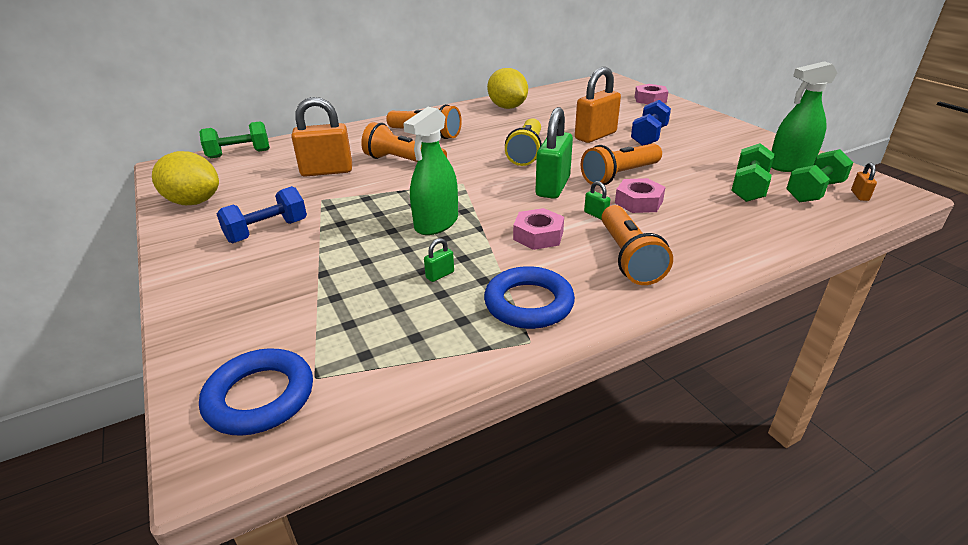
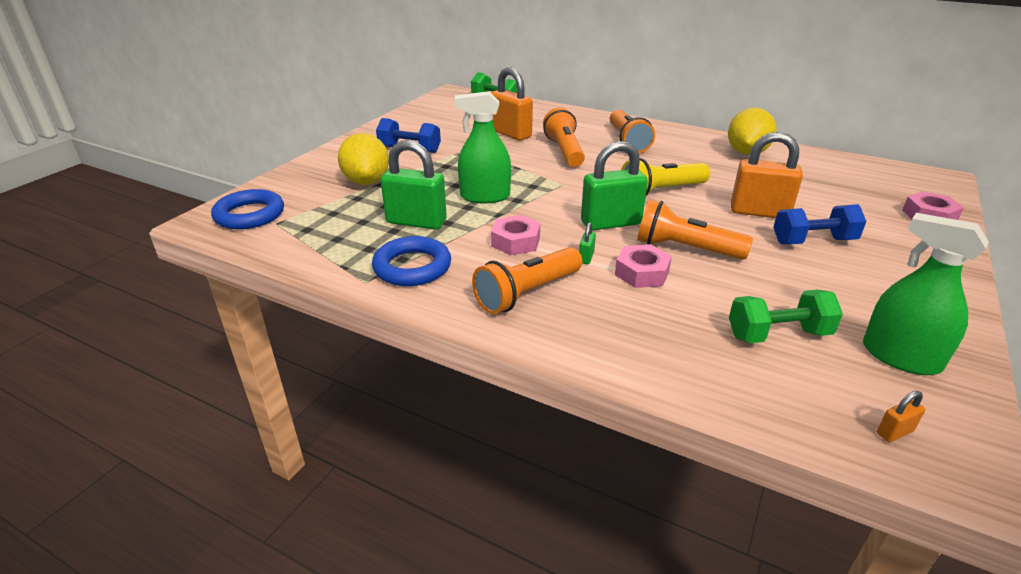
camera: 55 degrees right, 0 degrees up
(193, 202) = (419, 117): yellow lemon -> yellow lemon (367, 181)
(440, 275) = (416, 222): green padlock -> green padlock, size x2.41
(814, 192) = (844, 388): green dumbbell -> none

